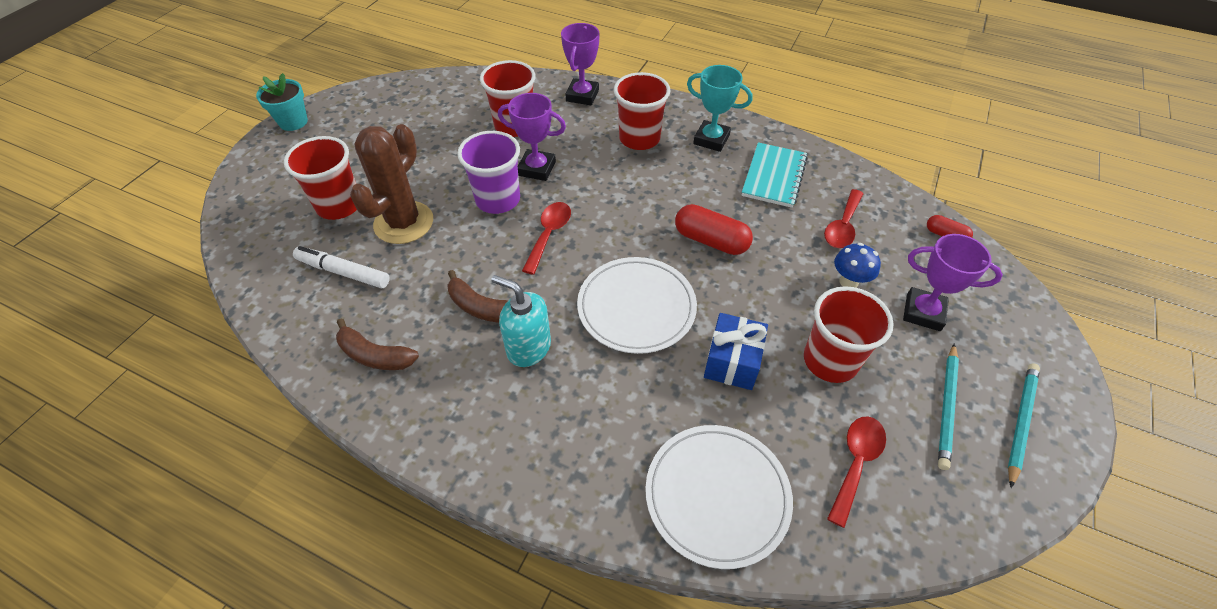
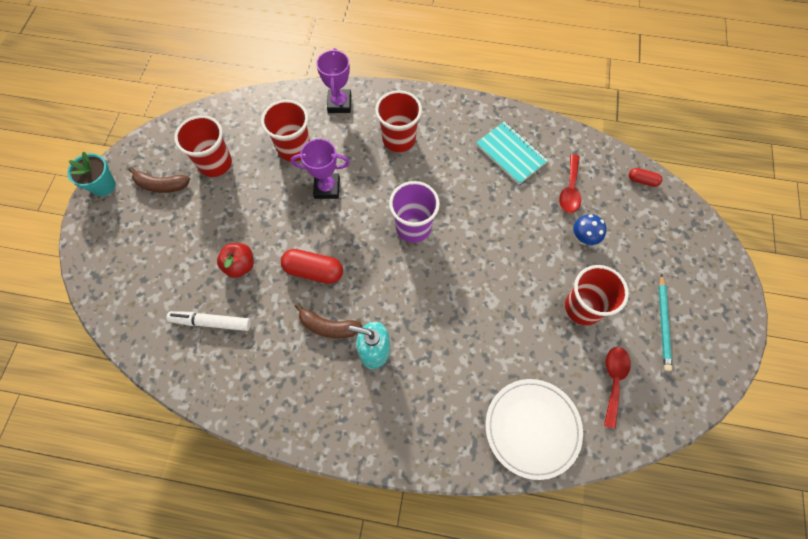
camera: 15 degrees left, 15 degrees up
(339, 205) = (181, 261): red cup -> red cup (215, 163)
(375, 355) = (265, 386): brown banana -> brown banana (161, 185)
(404, 223) = (240, 265): brown cactus -> red apple
(498, 200) = (306, 226): purple cup -> purple cup (413, 227)
(549, 234) = (357, 249): red spoon -> none
(636, 307) = (441, 298): white plate -> none
(711, 139) = (455, 127): turquoise trophy -> none
(711, 241) = (478, 225): red capsule -> red capsule (313, 271)
(732, 362) = (518, 325): blue gift -> none
(773, 176) = (510, 154): turquoise notebook -> turquoise notebook turned 45 degrees counterclockwise
(923, 312) = (637, 252): purple trophy -> none
(1021, 422) = (710, 323): turquoise pencil -> none

